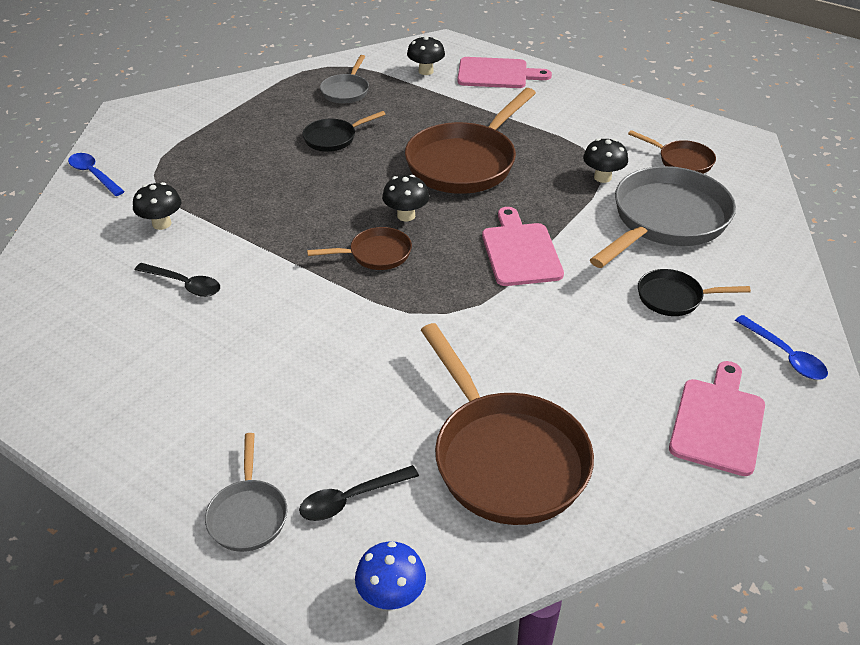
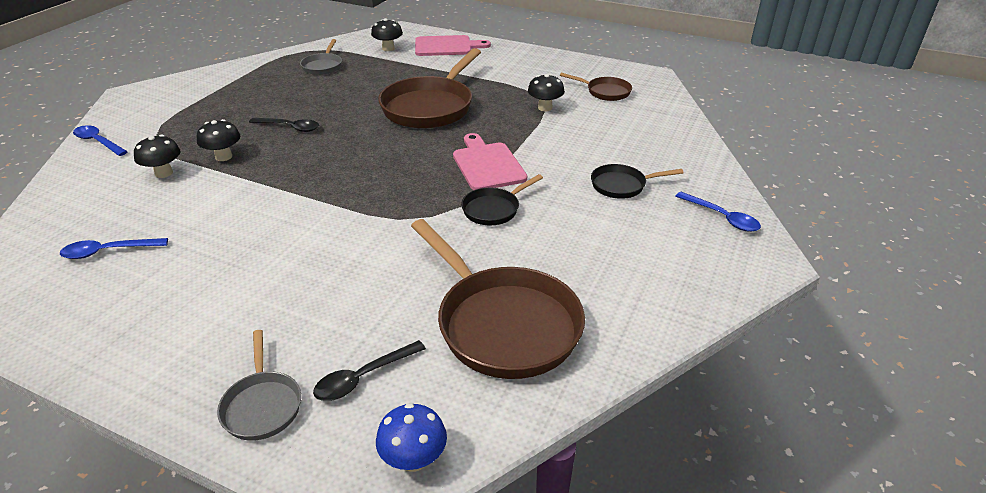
camera: 10 degrees left, 5 degrees down
(103, 317) = (108, 252): none -> blue spoon
(184, 284) = (187, 218): black spoon -> black spoon (290, 127)
(333, 138) = (315, 99): black pan -> black pan (494, 209)
(376, 254) = (362, 178): brown pan -> none
(406, 215) = (385, 148): black mushroom -> black mushroom (223, 157)
(665, 220) = (602, 132): grey pan -> none
(718, 422) = (681, 273): pink cutting board -> none

